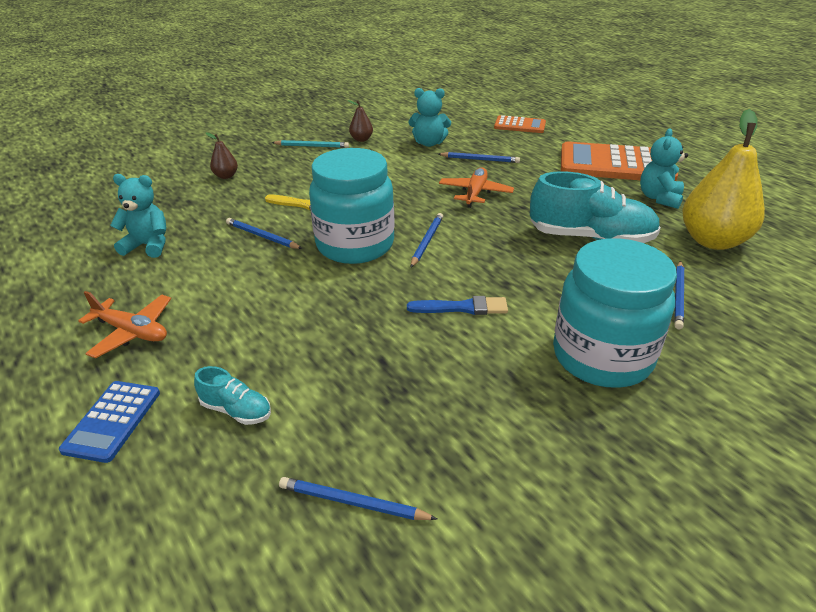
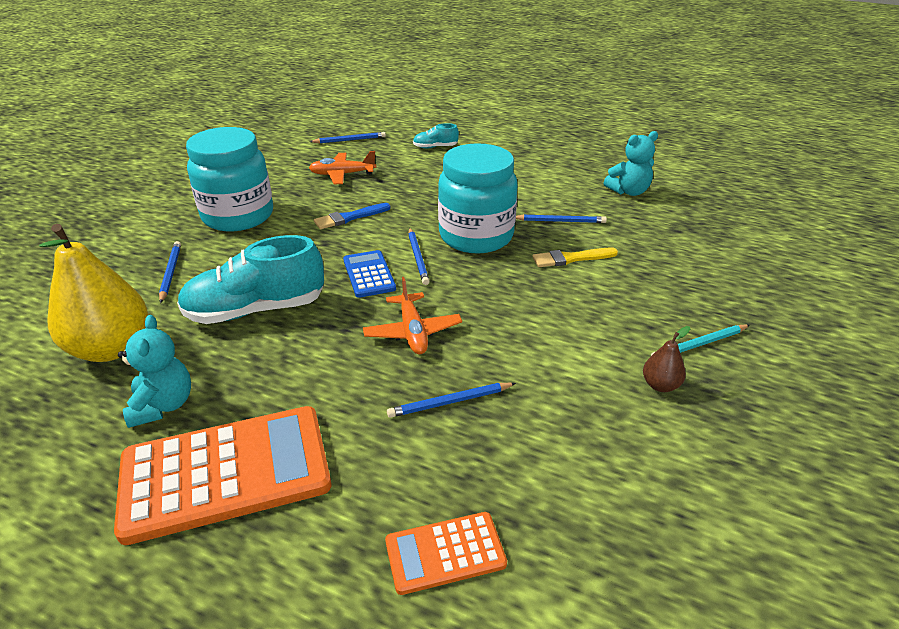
camera: 150 degrees right, 0 degrees up
(112, 421) = (486, 132): blue calculator -> blue calculator (369, 274)
(132, 332) = (540, 155): orange plane -> orange plane (342, 174)
(226, 176) = (702, 265): brown pear -> none
(429, 143) = (557, 415): turquoise teddy bear -> none

